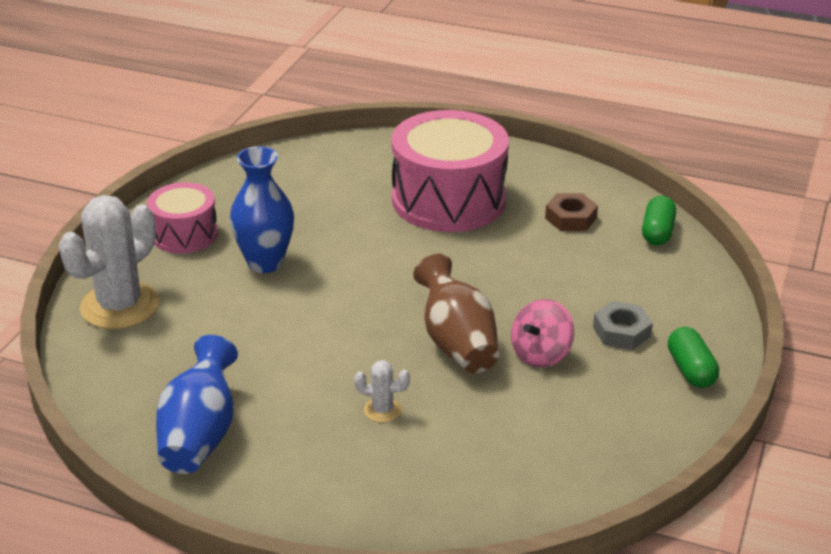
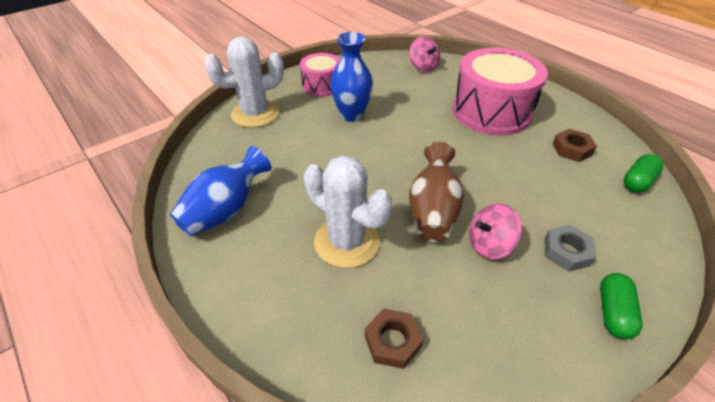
camera: 30 degrees right, 10 degrees up
(314, 163) = (423, 67): none -> pink spinning top
(382, 410) = (346, 242): white cactus -> white cactus, size x2.27
(501, 477) = (392, 341): none -> brown nut

